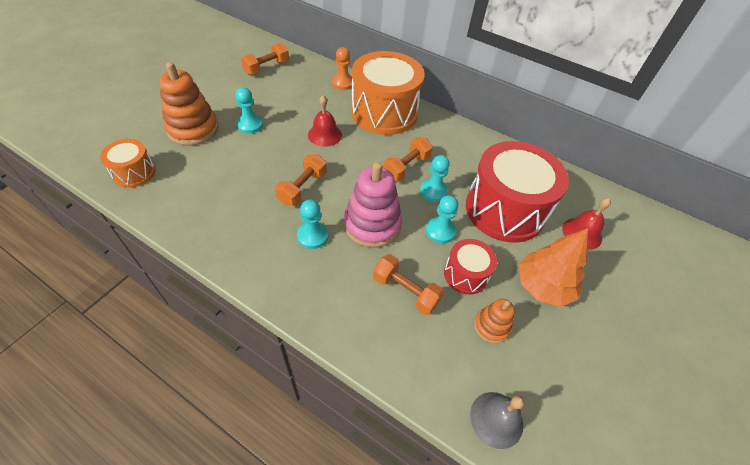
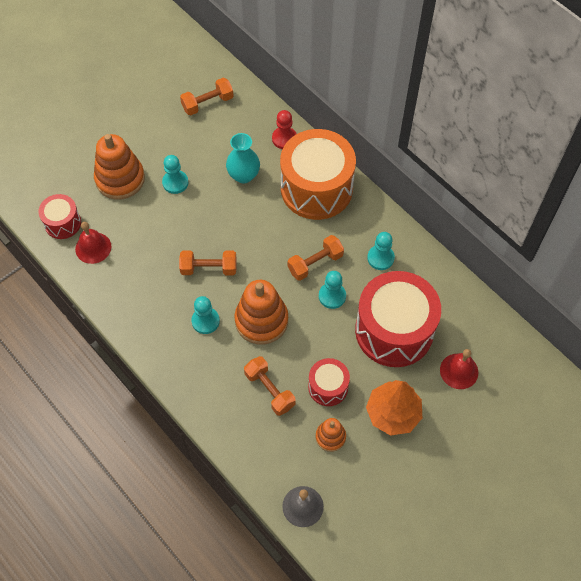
camera: 20 degrees right, 10 degrees up
(134, 173) = (63, 223): orange drum -> red drum
(302, 188) = (209, 268): orange dumbbell -> orange dumbbell turned 45 degrees clockwise
(314, 112) = (243, 175): none -> turquoise vase
(324, 135) = (246, 208): red bell -> red bell (93, 247)
(342, 83) = (284, 139): orange pawn -> red pawn
(372, 224) = (261, 320): pink stacking toy -> orange stacking toy
(440, 231) = (322, 340): turquoise pawn -> turquoise pawn (380, 258)

